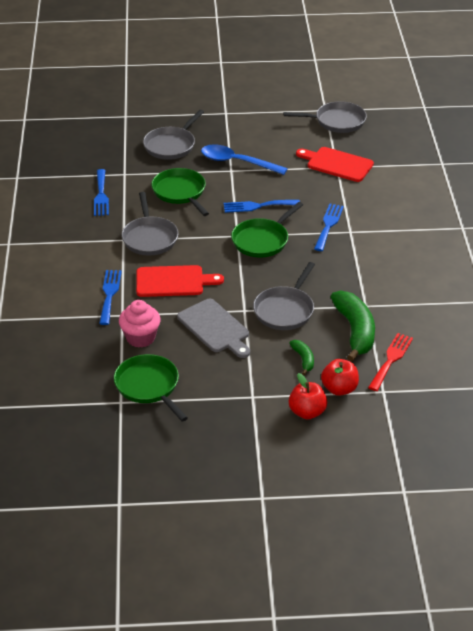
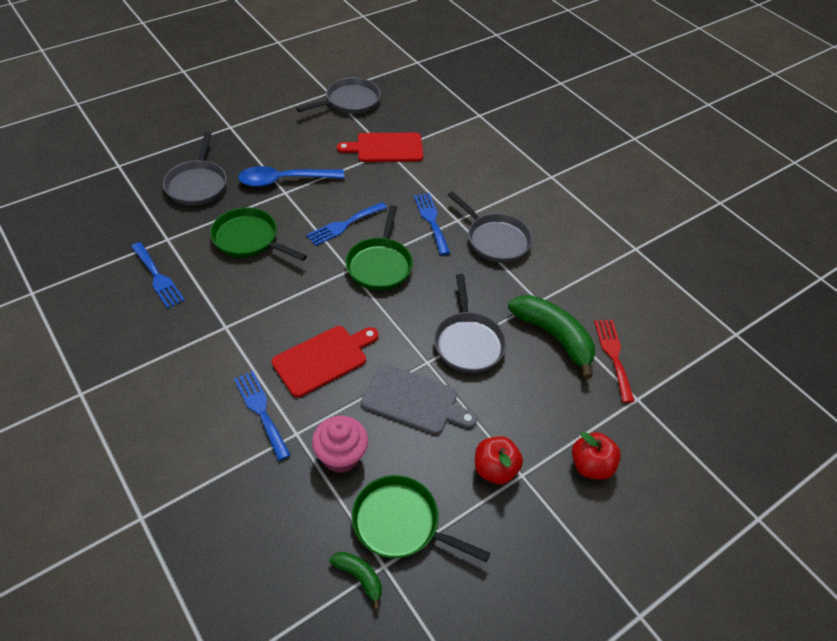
camera: 35 degrees left, 10 degrees up
(149, 238) = (255, 311): grey pan -> grey pan (495, 240)
(303, 359) = (534, 397): green banana -> green banana (359, 577)
(339, 389) = (597, 417): red apple -> red apple (495, 469)

